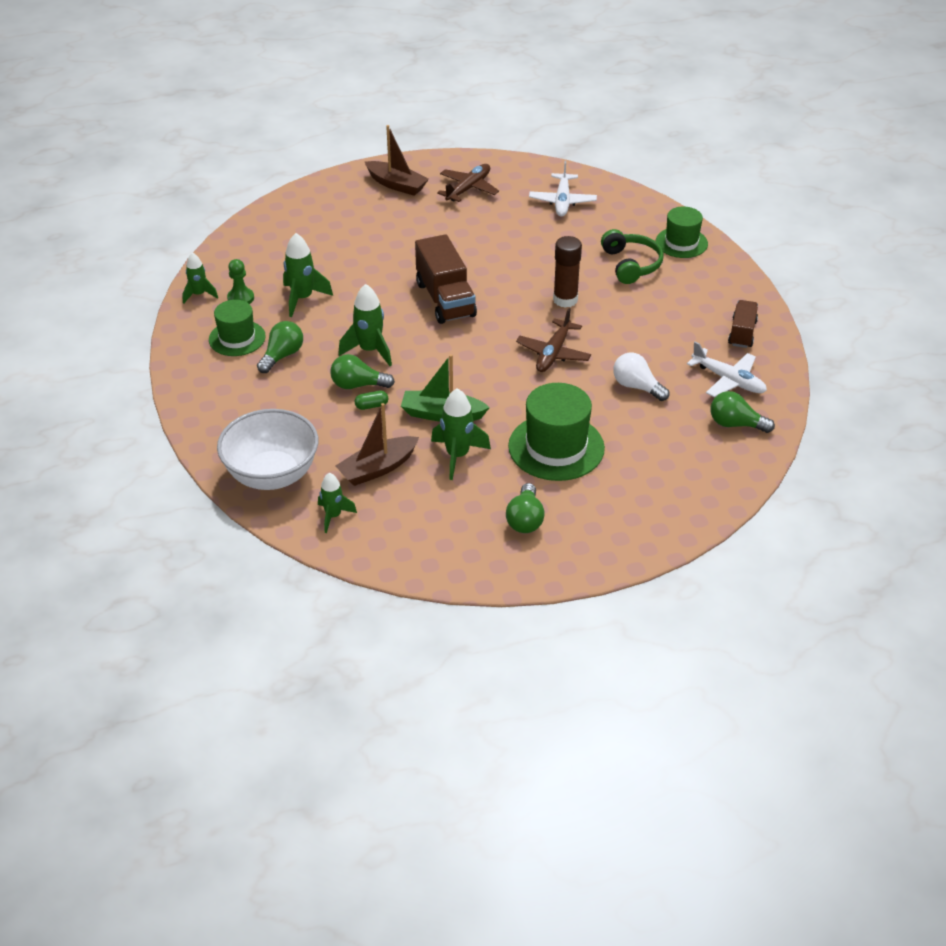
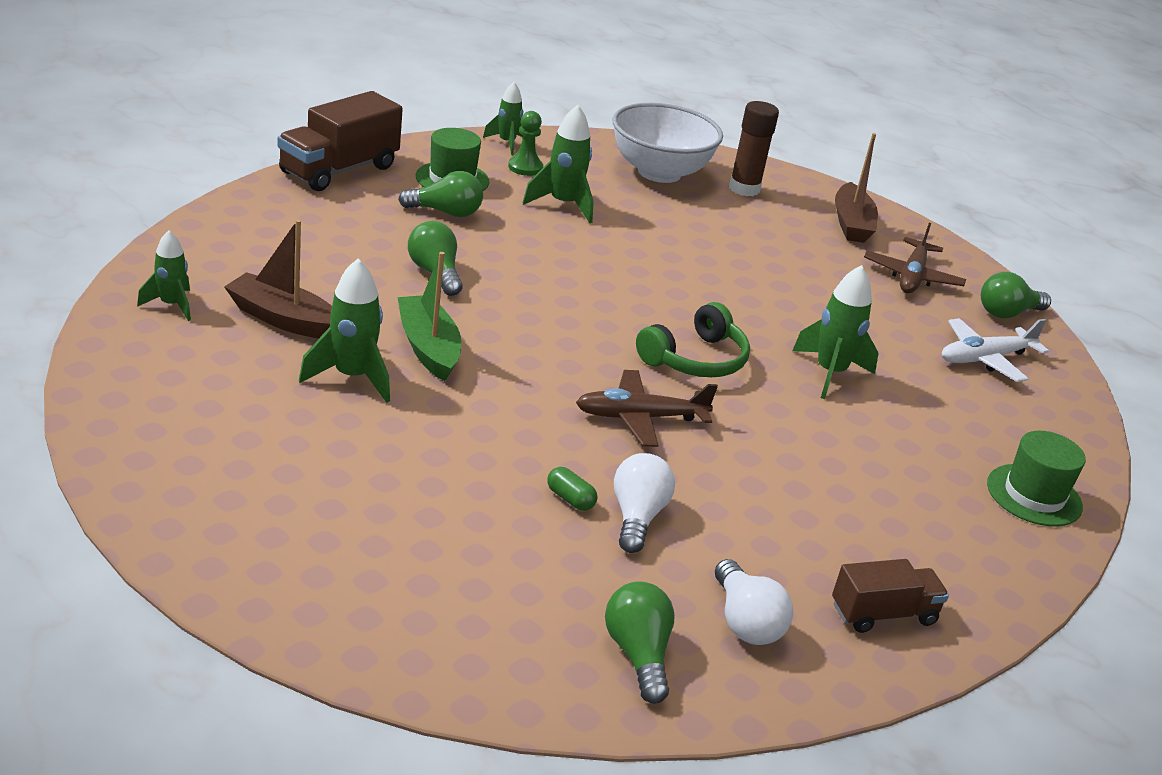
camera: 55 degrees right, 10 degrees down
(272, 475) = (223, 248): white bowl -> white bowl (659, 172)
(370, 350) = (509, 268): green rocket -> green rocket (830, 373)
(371, 406) = (403, 291): green capsule -> green capsule (570, 499)
(445, 299) = (665, 304): brown truck -> brown truck (339, 170)
(468, 189) = (912, 276): brown plane -> brown plane turned 105 degrees clockwise
(525, 519) = (253, 464): green light bulb -> green light bulb (1007, 313)
(556, 447) = (433, 462): green hat -> none
(565, 300) = (770, 405): brown glue stick -> brown glue stick (744, 189)
(631, 264) = (920, 452): green headphones -> green headphones (695, 359)
(728, 380) = (745, 621): white plane -> white light bulb

